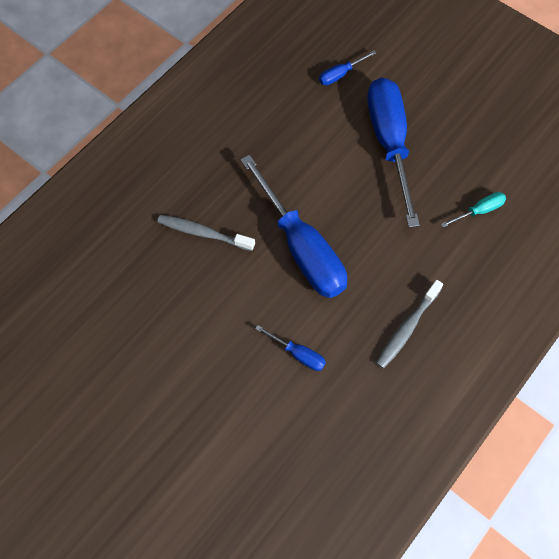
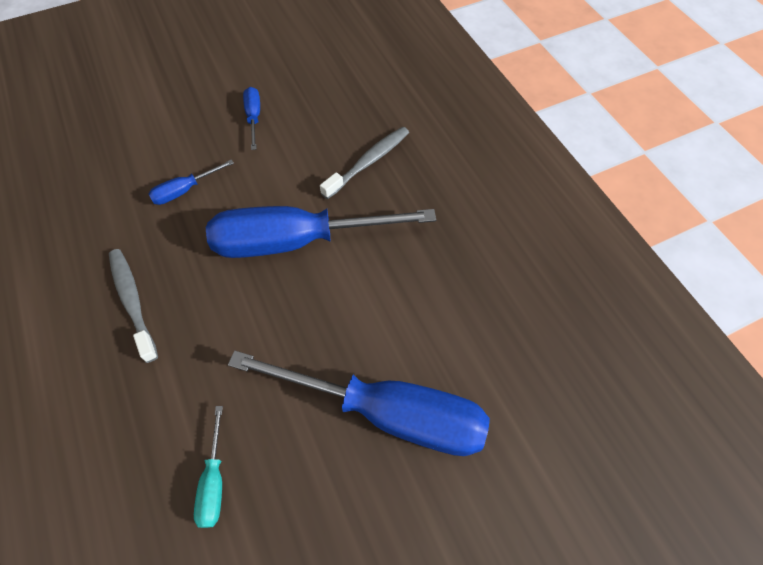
camera: 115 degrees right, 5 degrees down
(340, 74) = (538, 403): blue screwdriver -> blue screwdriver (254, 117)

